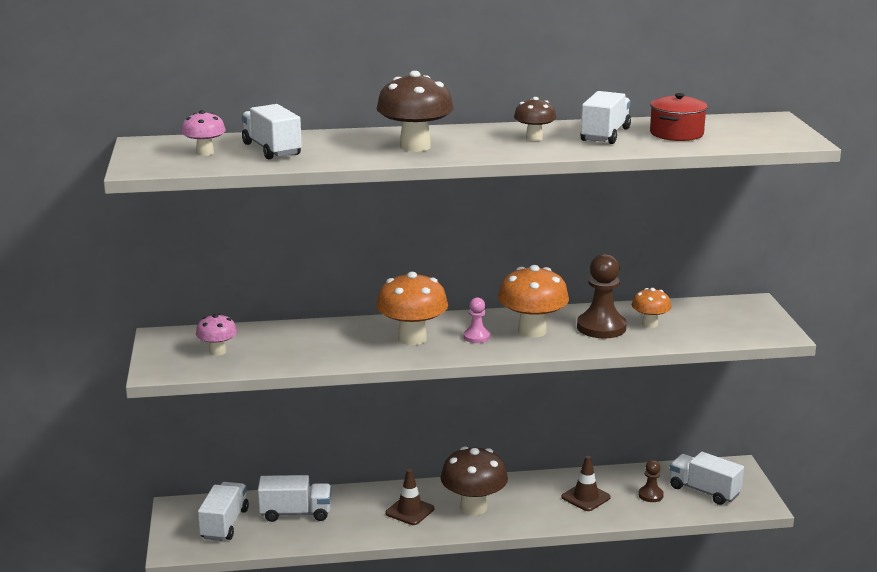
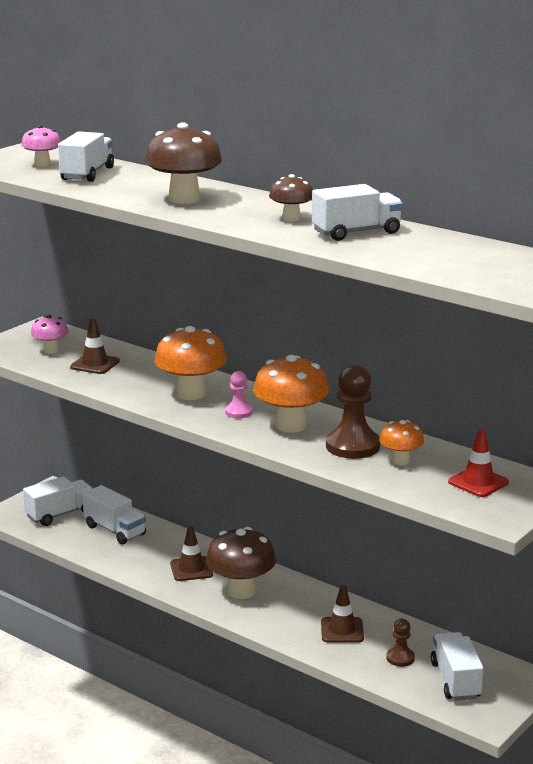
camera: 45 degrees right, 0 degrees up
(283, 347) = (95, 364): none -> brown traffic cone
(676, 133) = (422, 249): red pot -> none
(719, 317) = (478, 482): none -> red traffic cone

